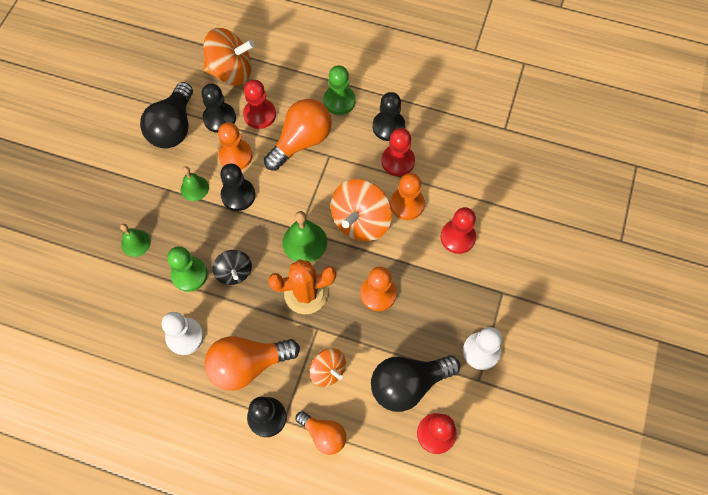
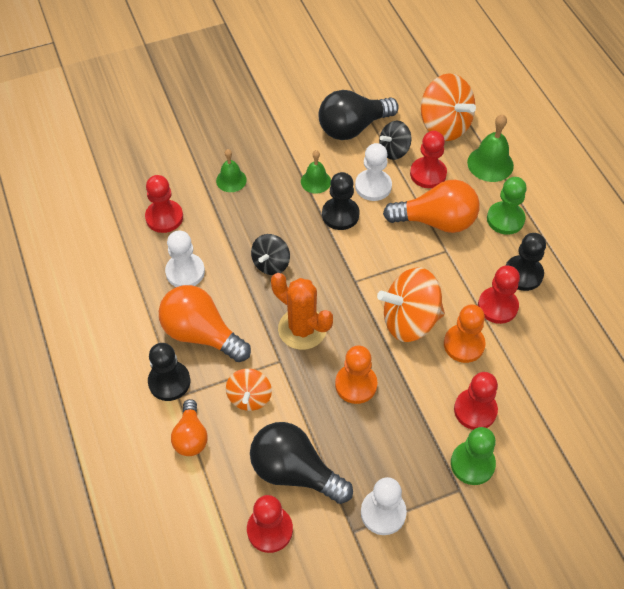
camera: 50 degrees right, 10 degrees down
(122, 315) = (164, 217): none -> red pawn
(189, 274) = (239, 235): green pawn -> green pawn (472, 464)
(219, 118) = (394, 150): black pawn -> black spinning top
(235, 156) = (373, 186): orange pawn -> white pawn
(304, 242) = (347, 293): green bell -> green bell (490, 164)

